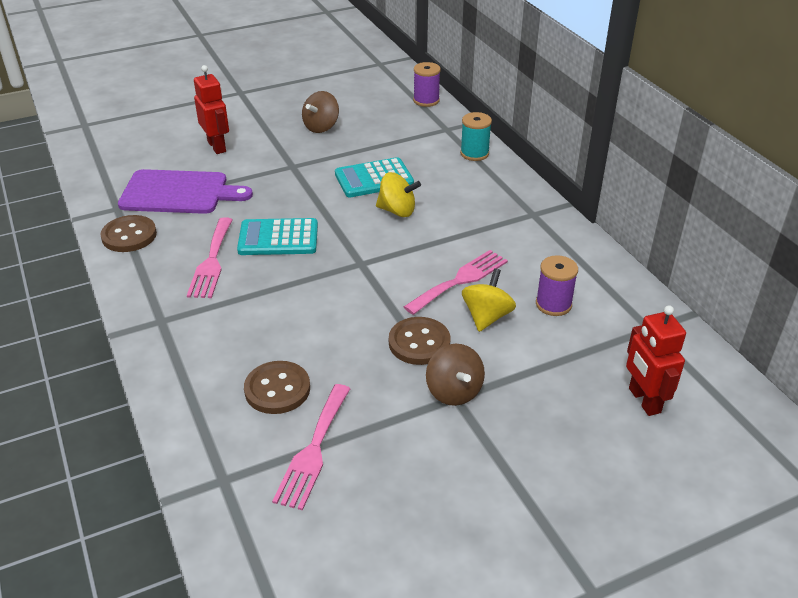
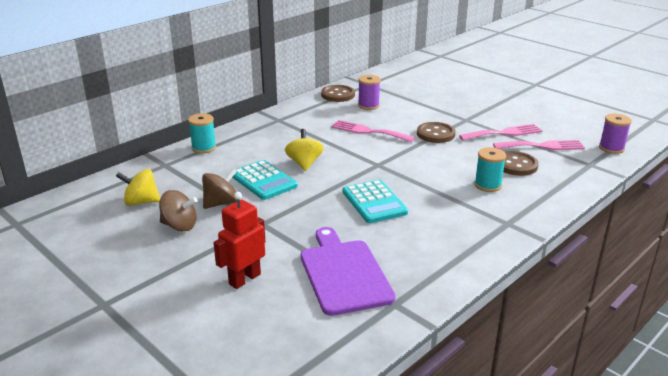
camera: 110 degrees left, 10 degrees down
(129, 235) = (429, 277): brown button -> brown button (338, 95)
(211, 261) = (425, 223): pink fork -> pink fork (503, 133)
(248, 338) = (487, 185): none -> turquoise spool
(426, 100) = (109, 182): purple spool -> purple spool (611, 148)
(454, 391) = (462, 120): brown spinning top -> brown spinning top (221, 203)
(486, 317) = (395, 120): yellow spinning top -> yellow spinning top (141, 202)
(644, 400) = (422, 82): red robot -> none

